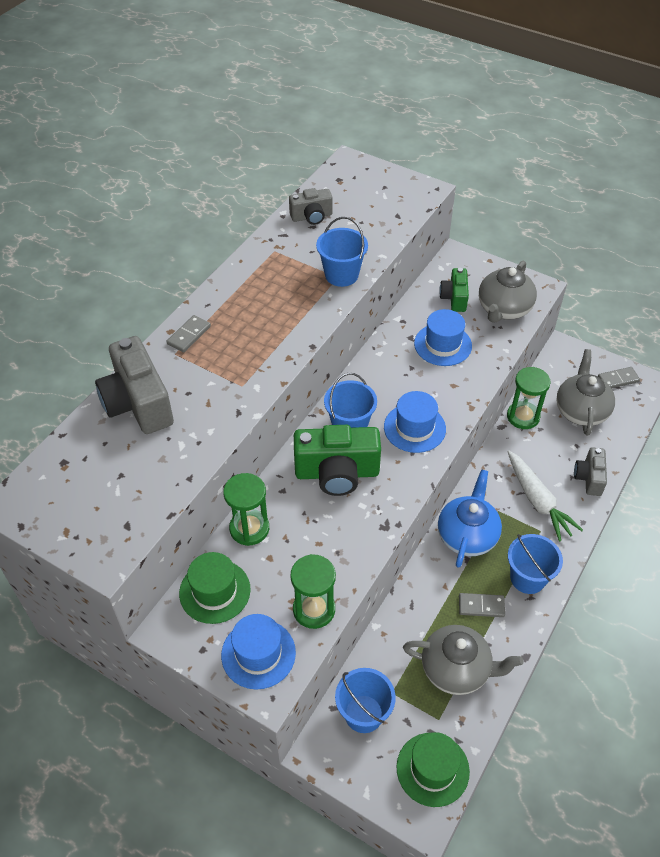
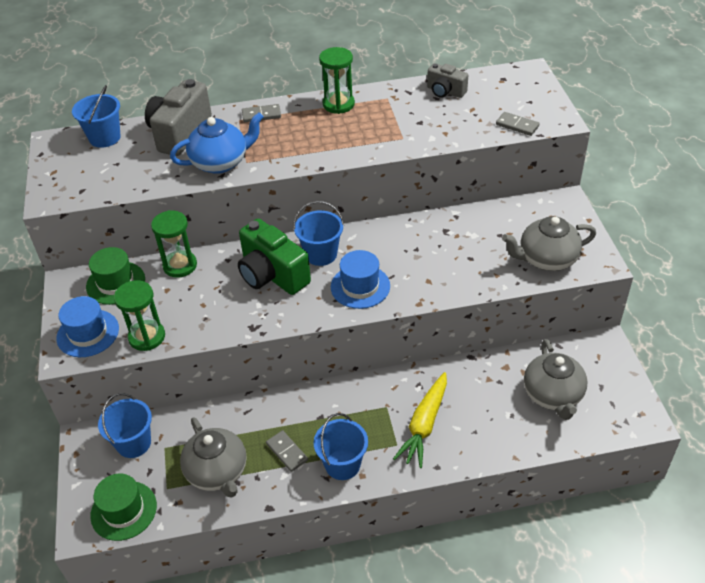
camera: 50 degrees right, 5 degrees down
(341, 275) = (407, 138): blue bucket -> blue bucket (105, 138)
(443, 345) = (461, 250): blue hat -> none
(454, 298) = (518, 227): green camera -> none
(467, 535) = (342, 403): blue teapot -> blue teapot (221, 162)
(523, 416) = (498, 363): green hourglass -> green hourglass (338, 104)
(538, 500) = (424, 425): white carrot -> yellow carrot
(581, 410) = (553, 395): grey teapot -> grey teapot turned 120 degrees clockwise
(589, 478) = (487, 443): grey camera -> none
(618, 379) = (621, 398): grey domino -> grey domino (517, 125)

